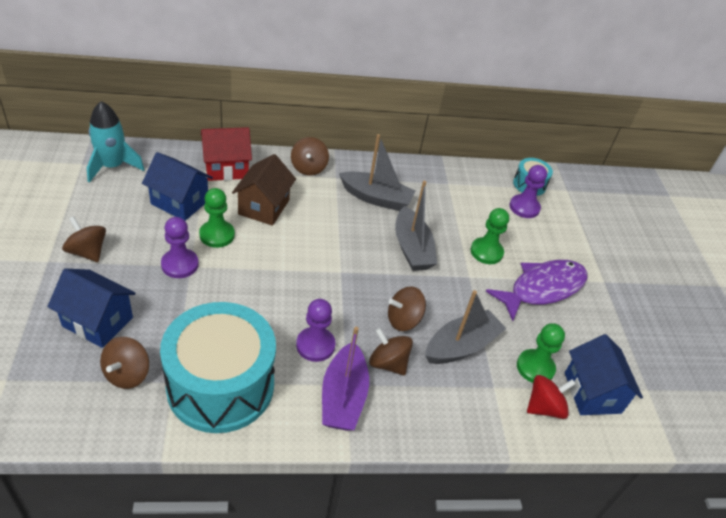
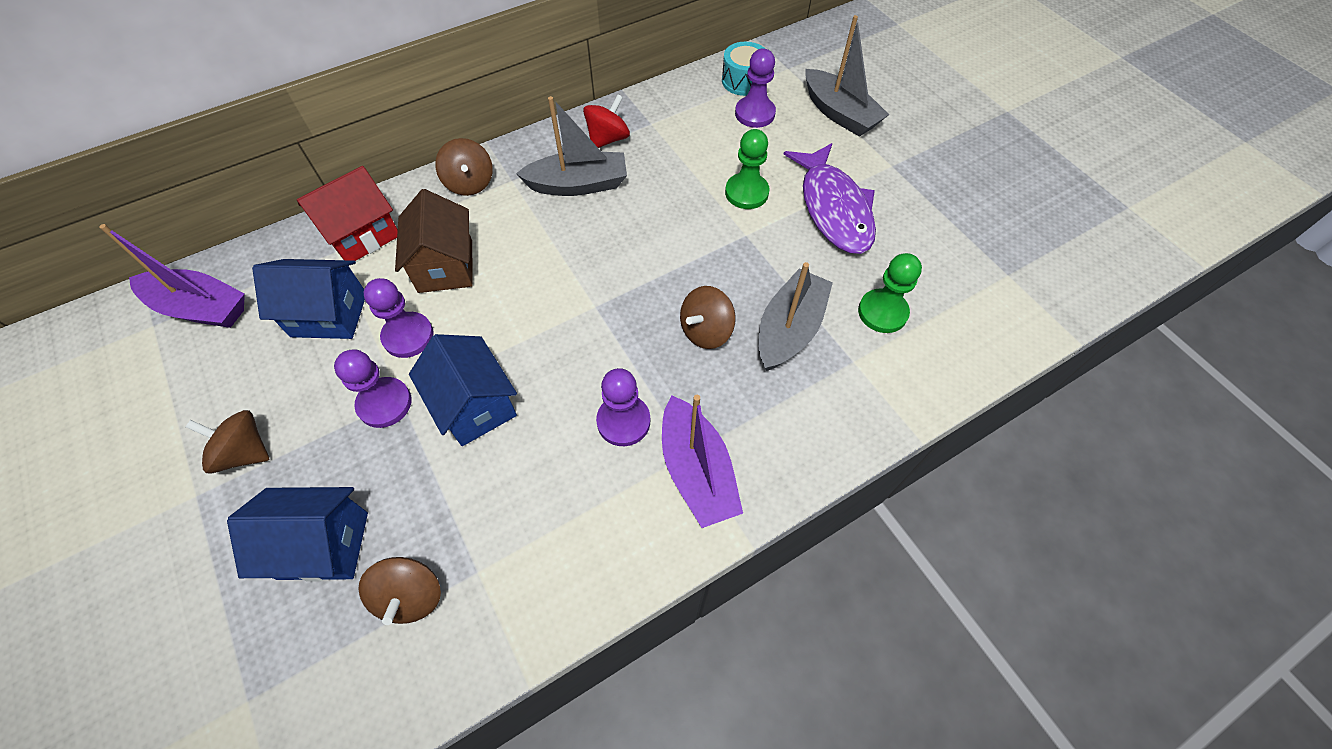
camera: 20 degrees left, 15 degrees up
(112, 166) = (201, 308): turquoise rocket -> purple boat
(217, 235) = (408, 336): green pawn -> purple pawn
(220, 385) = (541, 541): turquoise drum -> none
(388, 363) = (721, 397): brown spinning top -> none
(412, 248) = (660, 231): grey boat -> grey boat (839, 113)
(542, 289) = (833, 208): purple fish -> purple fish turned 135 degrees clockwise
(544, 407) = (919, 356): red spinning top -> red spinning top (608, 139)
(592, 393) = (957, 310): blue house -> blue house (475, 405)

